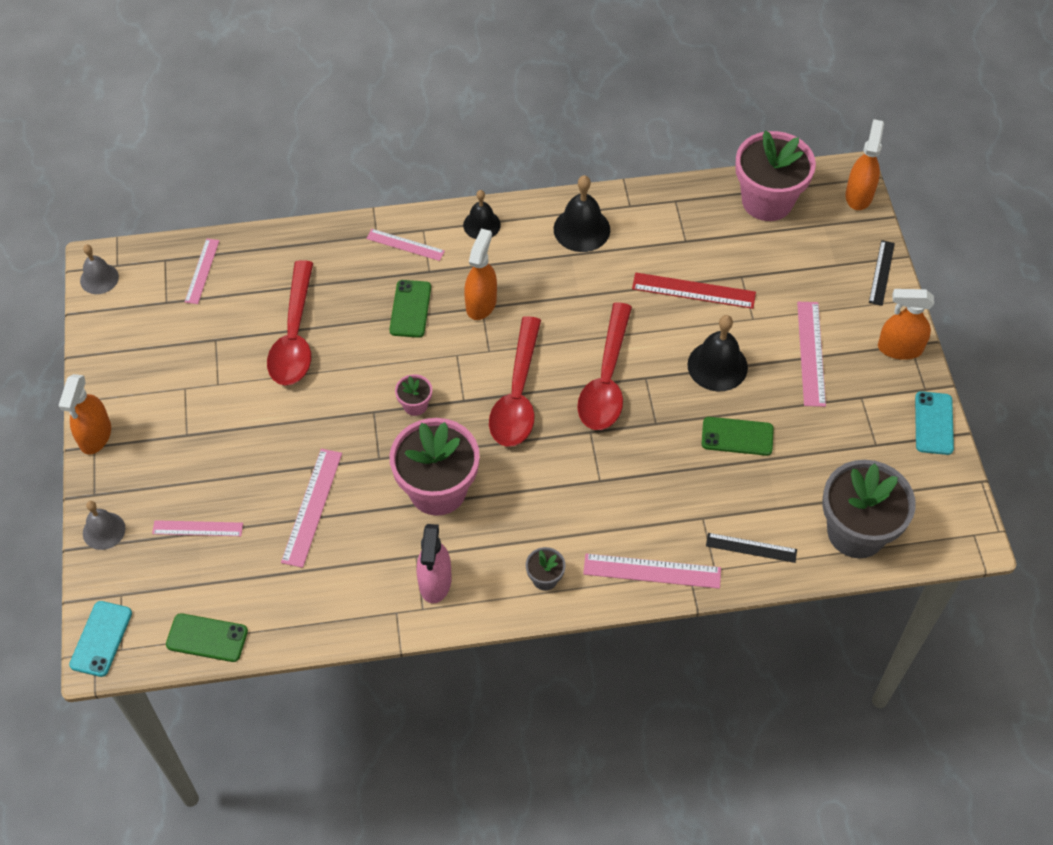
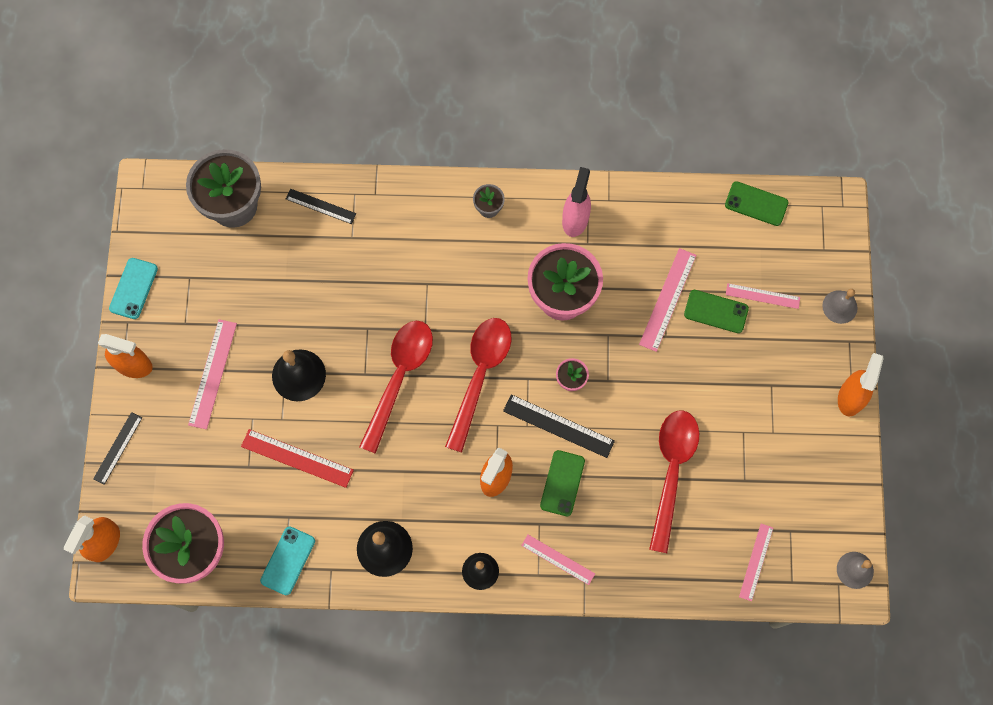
camera: 170 degrees left, 15 degrees up
(101, 639) = (838, 216): turquoise phone -> turquoise phone (288, 560)
(422, 360) = (558, 426): none -> black ruler
(652, 571) = (404, 200): pink ruler -> none
(737, 436) = (302, 304): green phone -> green phone (716, 311)

